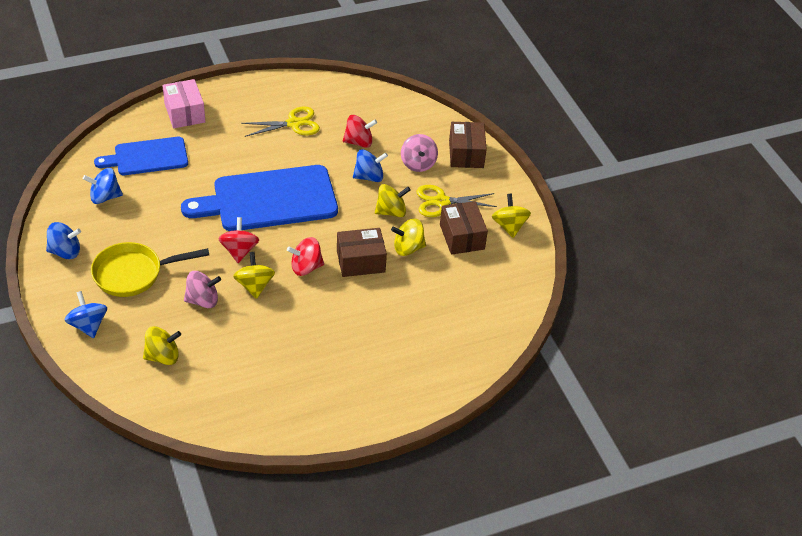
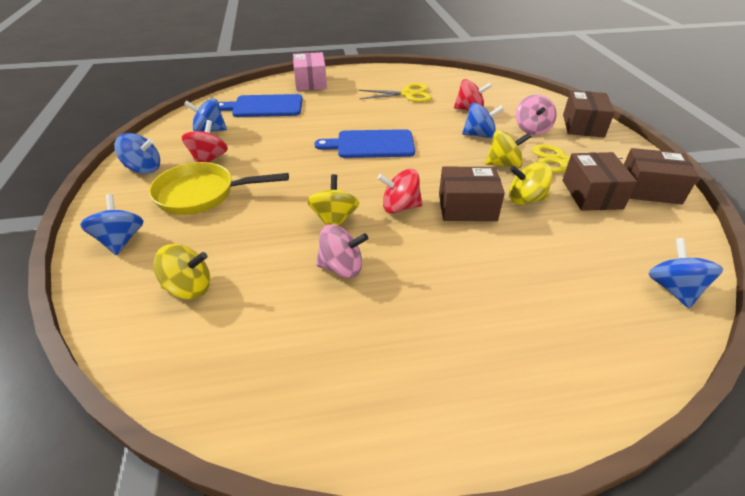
camera: 15 degrees right, 5 degrees down
(203, 300) = (267, 228): pink spinning top -> pink spinning top (341, 267)
(239, 251) = (327, 184): red spinning top -> red spinning top (209, 159)
(269, 199) = (371, 144): blue cutting board -> blue cutting board, size x0.61
(504, 315) = (673, 289): none -> blue spinning top
(509, 226) = (649, 189): yellow spinning top -> brown box

